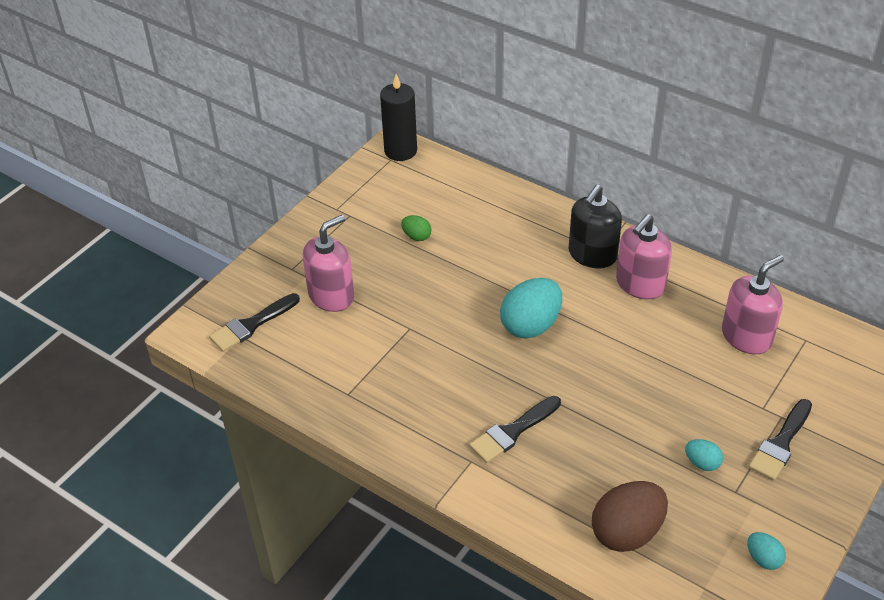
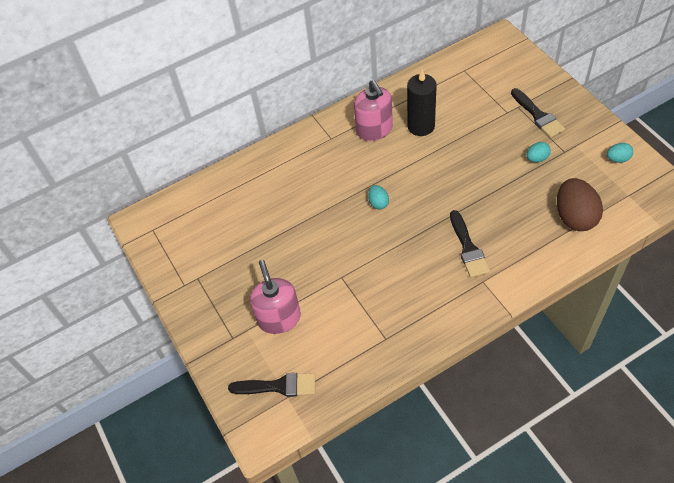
camera: 60 degrees left, 10 degrees up
(251, 325) = (278, 386): black brush -> black brush turned 75 degrees counterclockwise
(400, 151) = (147, 219): black candle -> black candle (421, 126)
(416, 236) = (250, 241): green egg -> none
(530, 325) = (378, 203): turquoise egg -> turquoise egg, size x0.49
(592, 255) = (332, 144): black soap dispenser -> none
(746, 337) = (447, 96): pink soap dispenser -> none

